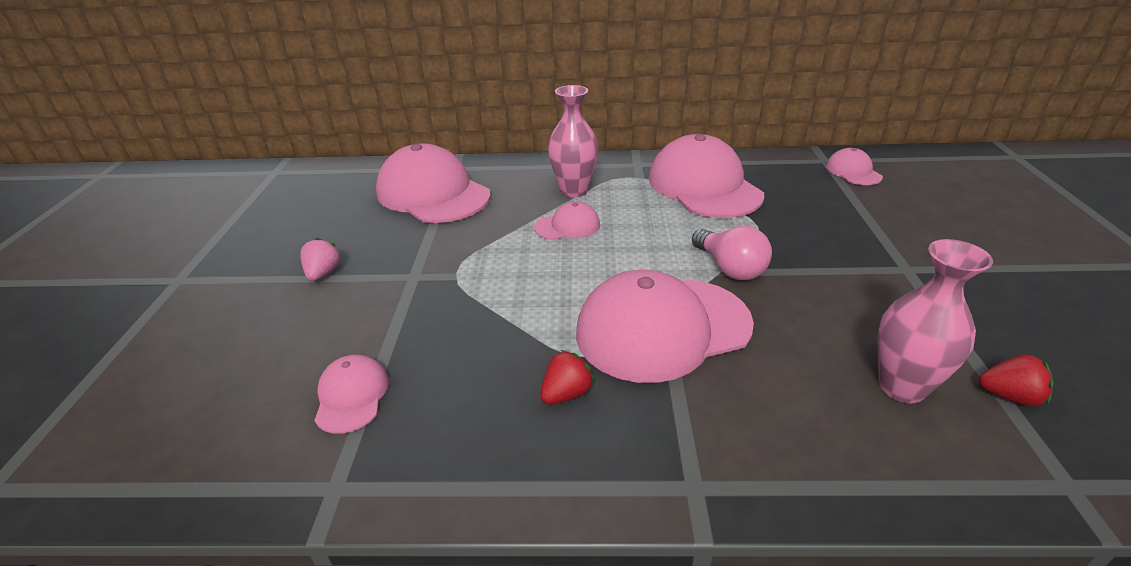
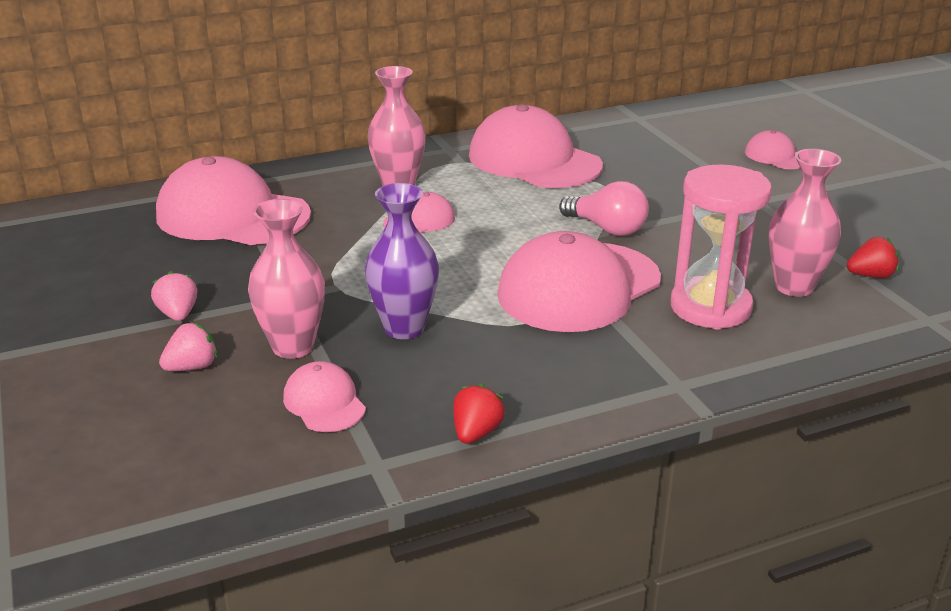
camera: 25 degrees left, 5 degrees down
(289, 327) = (192, 367): none -> pink strawberry
(376, 328) = (293, 347): none -> pink vase
(476, 333) = (404, 328): none -> purple vase
(566, 393) = (530, 353): red strawberry -> red strawberry (476, 433)
(787, 389) = (710, 307): none -> pink hourglass
(853, 172) = (669, 125): pink cap -> pink cap (776, 156)

